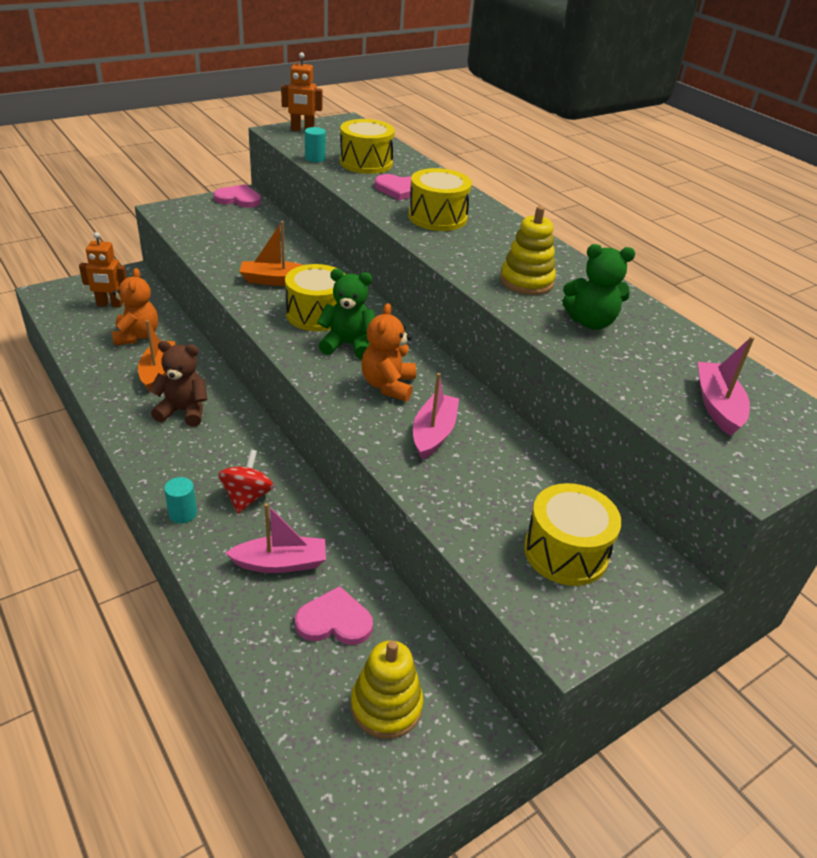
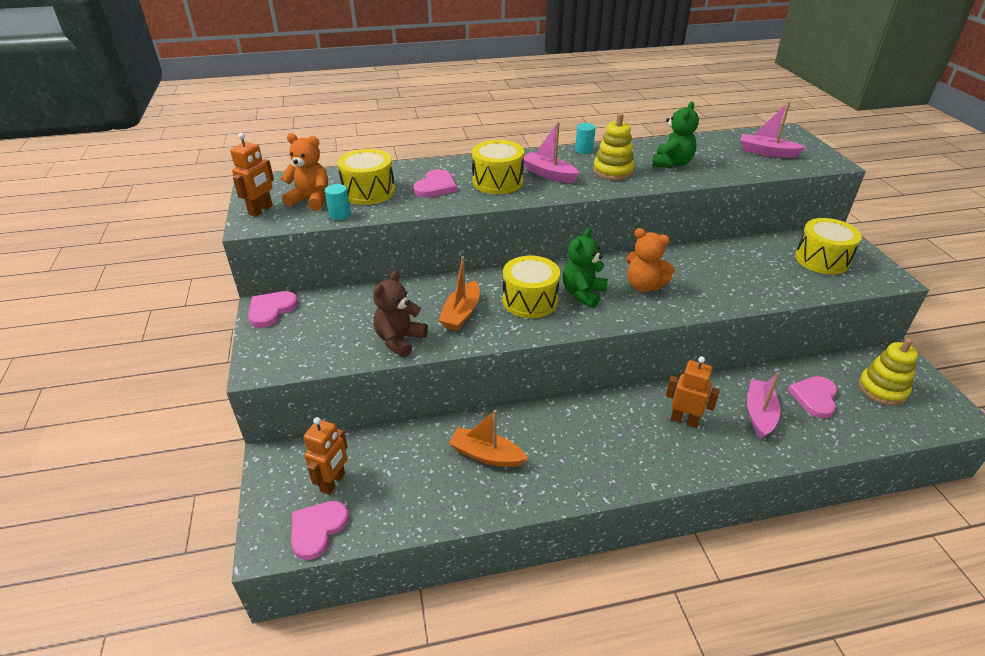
camera: 65 degrees left, 0 degrees up
(62, 308) = (317, 529): none -> pink heart
(136, 336) = (412, 465): orange teddy bear -> orange teddy bear (311, 200)
(183, 411) = (558, 444): brown teddy bear -> brown teddy bear (399, 340)
(183, 513) = (700, 463): turquoise cylinder -> turquoise cylinder (584, 150)
(247, 497) = (684, 420): red spinning top -> orange robot
(433, 433) = (705, 279): pink boat -> pink boat (548, 174)

